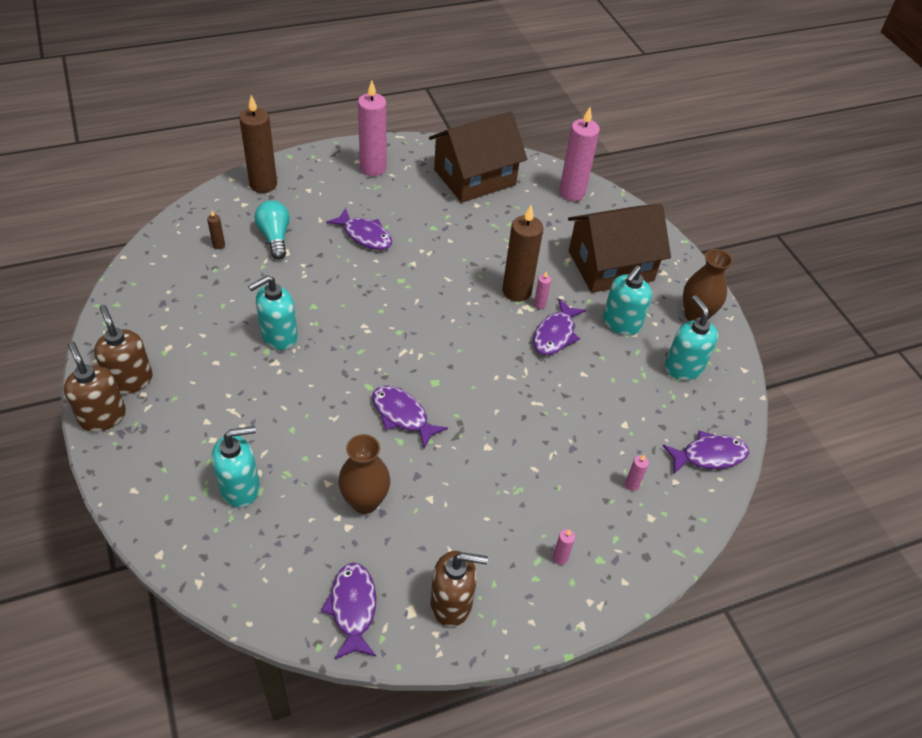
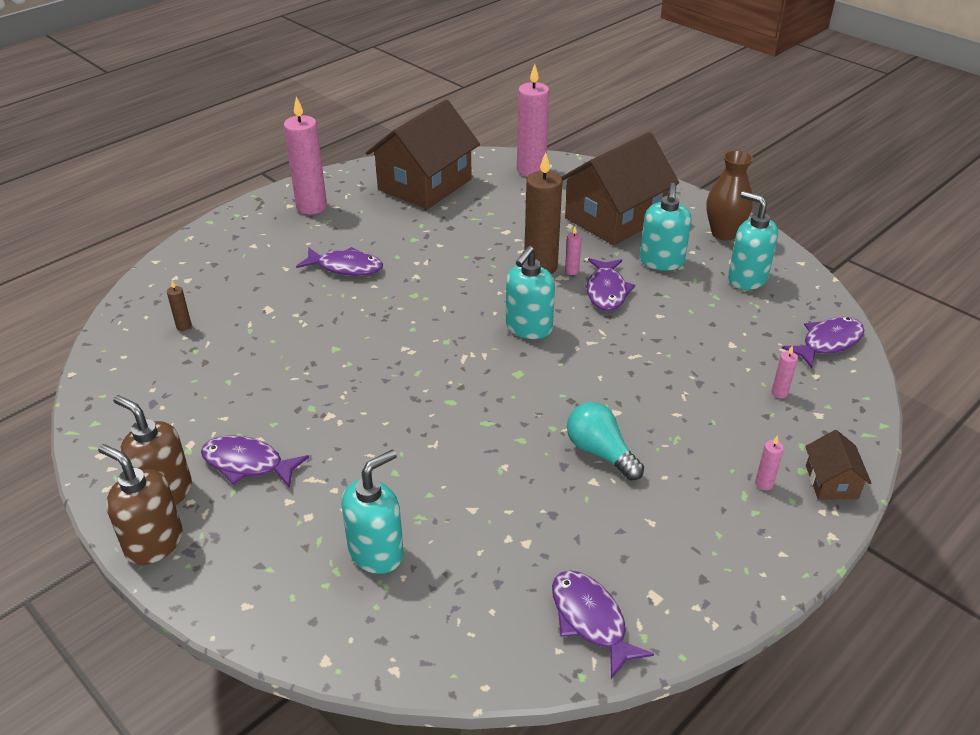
camera: 20 degrees left, 10 degrees down
(263, 184) = (197, 255): brown candle -> none
(275, 237) = (245, 299): turquoise light bulb -> turquoise light bulb (600, 452)
(279, 336) = (316, 389): turquoise soap dispenser -> turquoise soap dispenser (528, 328)
(365, 501) = (526, 511): brown vase -> none
(402, 415) = (507, 415): purple fish -> purple fish (247, 464)
(452, 603) = (691, 571): brown soap dispenser -> none
(616, 580) = (831, 482): none -> brown house

